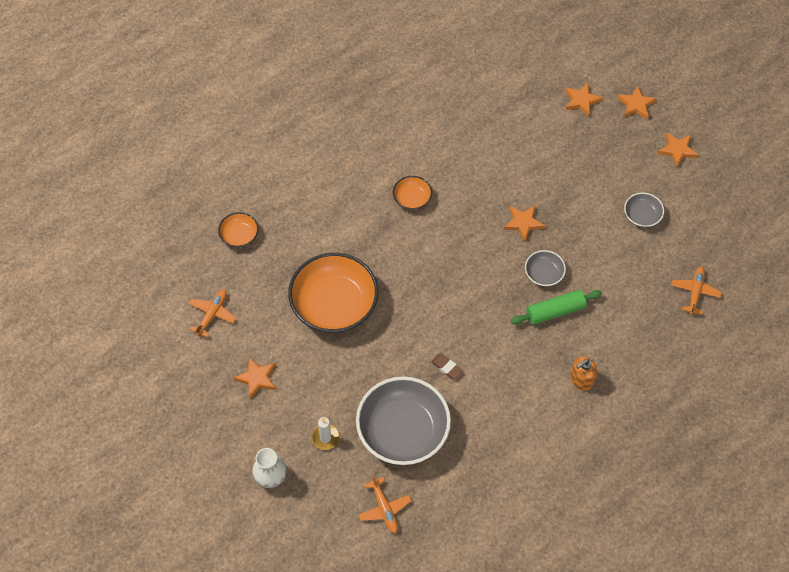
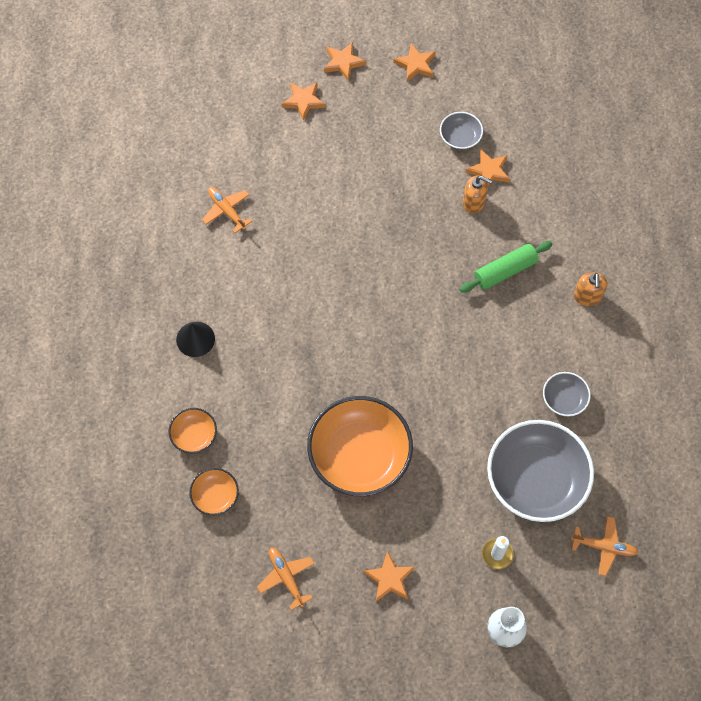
camera: 55 degrees left, 5 degrees up
(343, 152) = (195, 339): none -> black cone
(412, 198) = (296, 311): orange bowl -> orange bowl (194, 435)
(446, 367) = (497, 399): brown eraser -> none
(523, 223) = (395, 235): orange star -> orange star (489, 171)
(544, 274) = (460, 254): grey bowl -> grey bowl (564, 399)
(555, 311) = (505, 271): green rolling pin -> green rolling pin turned 45 degrees clockwise
(594, 257) = (474, 202): none -> orange soap dispenser
(695, 292) = (565, 150): orange plane -> orange plane (227, 211)

